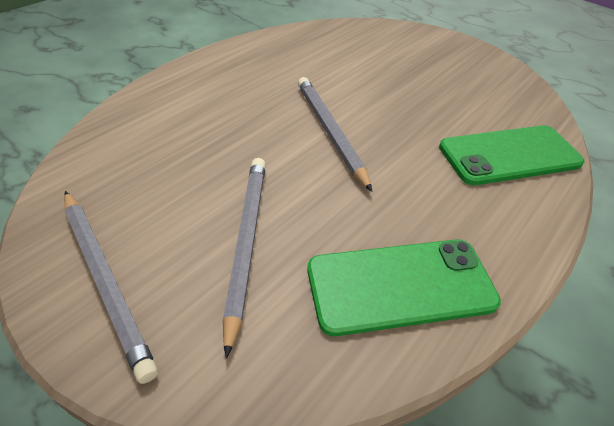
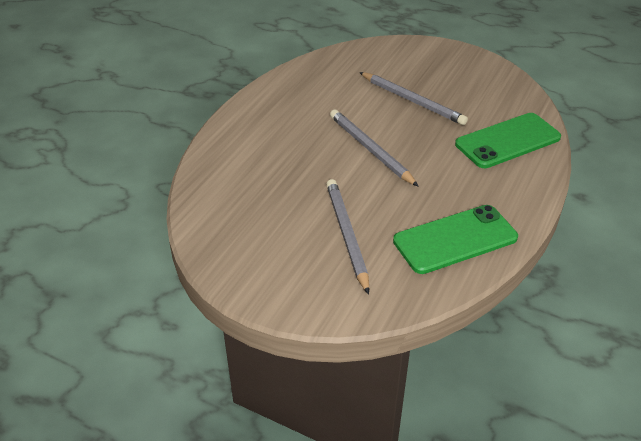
camera: 10 degrees left, 5 degrees down
(105, 279) = (269, 274): grey pencil -> grey pencil (412, 101)

